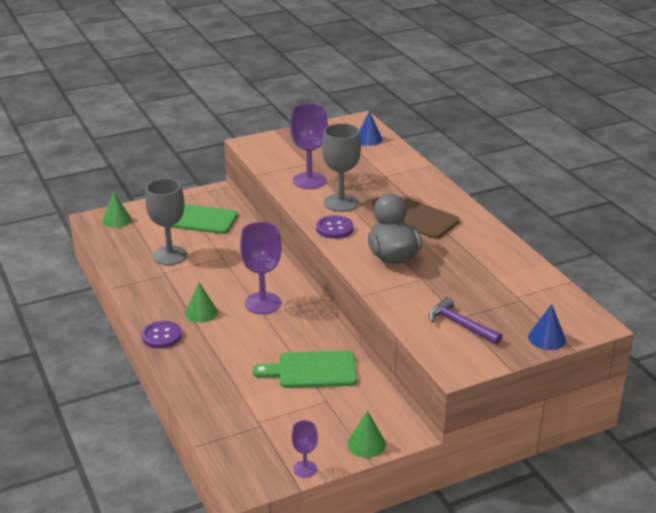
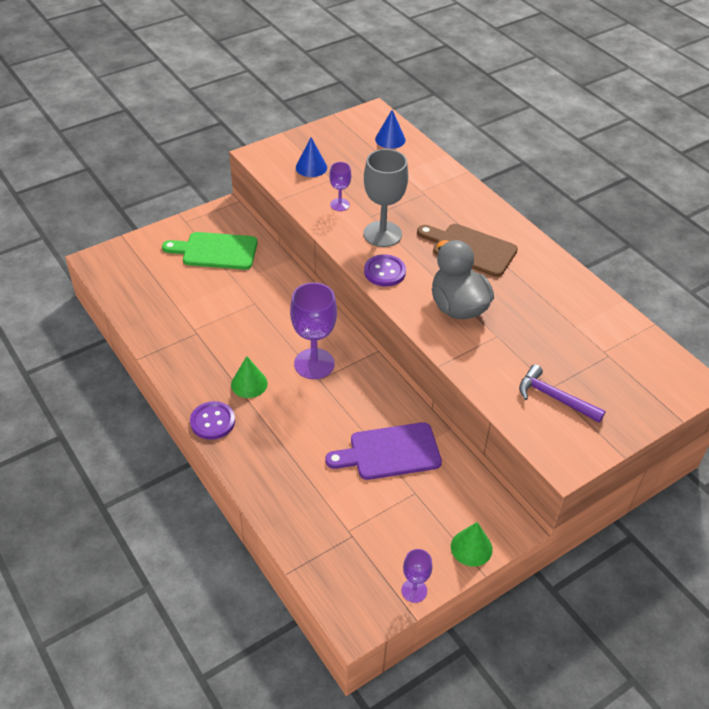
camera: 10 degrees left, 15 degrees up
(117, 220) = (122, 260): green cone -> none
(170, 255) = (195, 306): grey goblet -> none
(309, 181) = (340, 204): purple goblet -> purple goblet, size x0.53
(312, 370) = (389, 452): green cutting board -> purple cutting board
(546, 338) = (649, 407): blue cone -> blue cone (311, 167)

